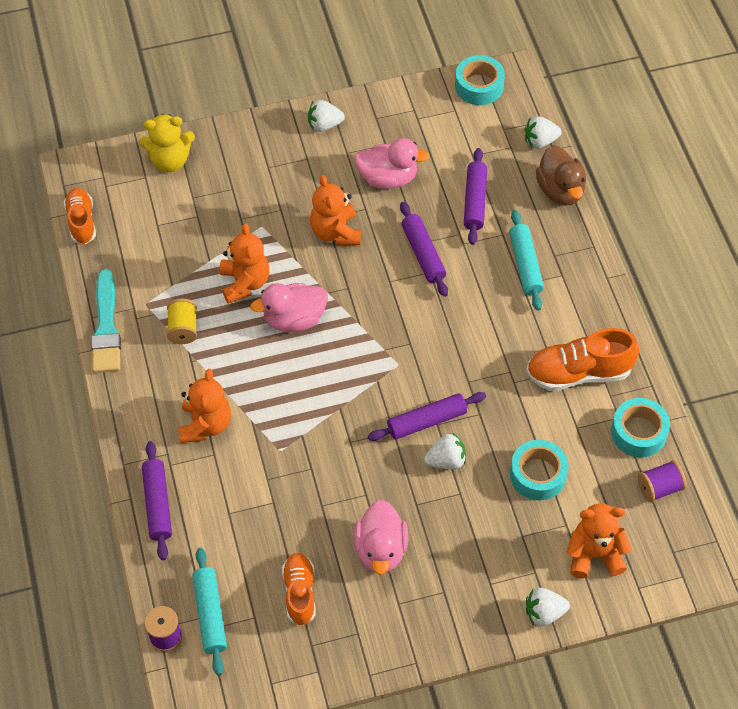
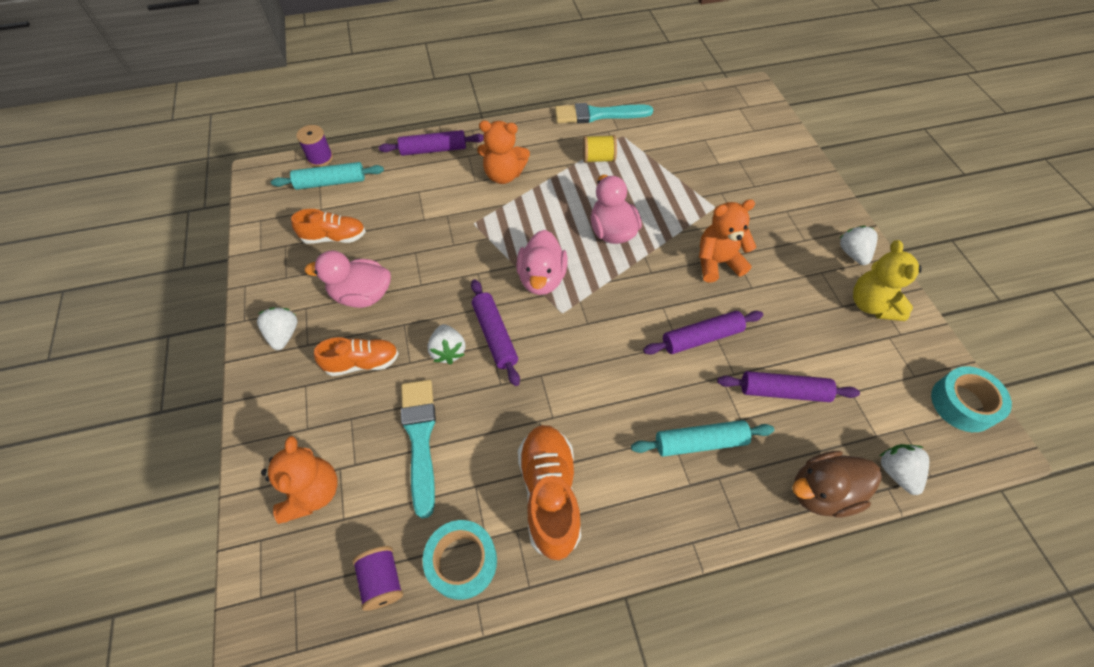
camera: 90 degrees right, 0 degrees up
(81, 222) = (700, 96): orange shoe -> orange shoe (362, 363)
(170, 161) = (776, 144): yellow teddy bear -> yellow teddy bear (871, 304)
(245, 283) = (649, 196): orange teddy bear -> none
(388, 178) = (796, 307): pink duck -> pink duck (541, 278)
(538, 475) = (420, 438): turquoise tape -> turquoise brush
(544, 613) = (259, 434): white strawberry -> white strawberry (284, 335)

